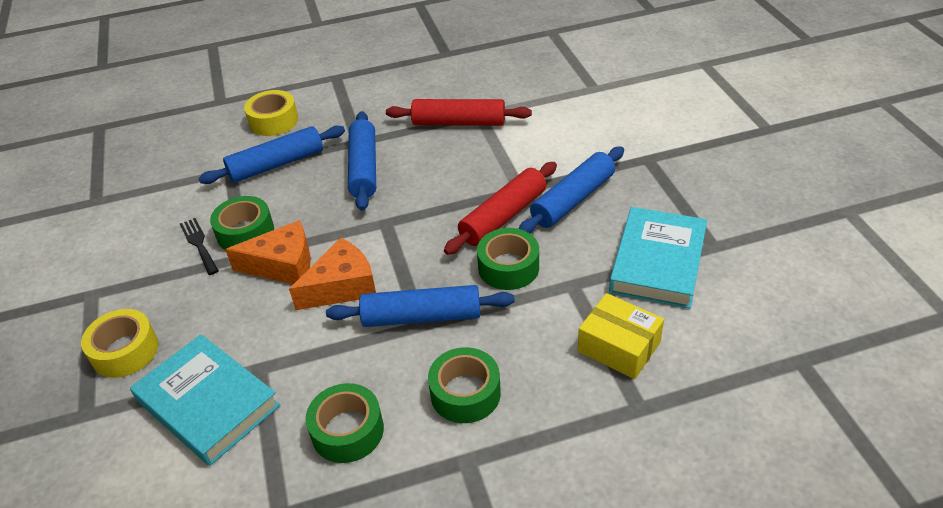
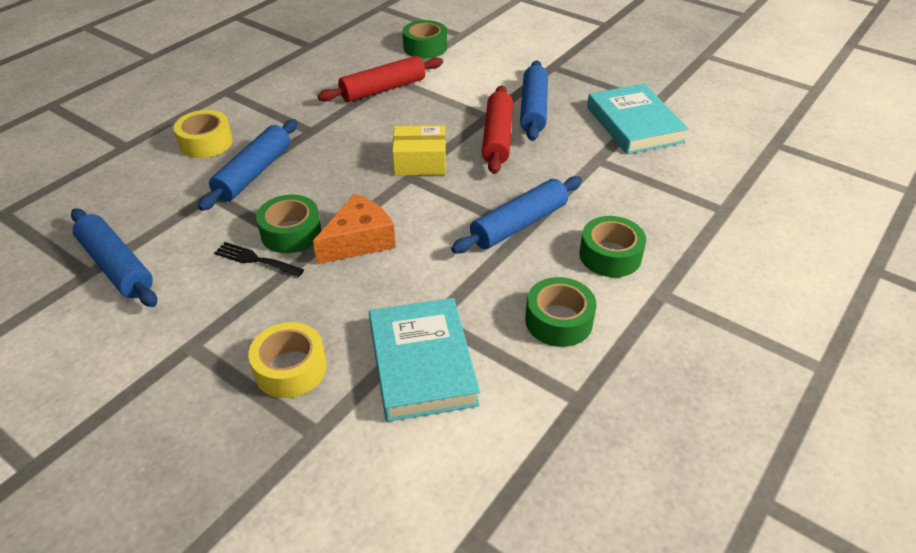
camera: 40 degrees left, 0 degrees up
(208, 403) = (422, 363): turquoise book -> turquoise book turned 75 degrees clockwise
(342, 287) = (430, 233): orange cheese -> none
(364, 168) = (341, 147): blue rolling pin -> blue rolling pin (116, 266)
(508, 267) = (541, 167): green tape -> green tape (425, 47)
(619, 347) = (670, 182): yellow box -> yellow box (420, 162)

